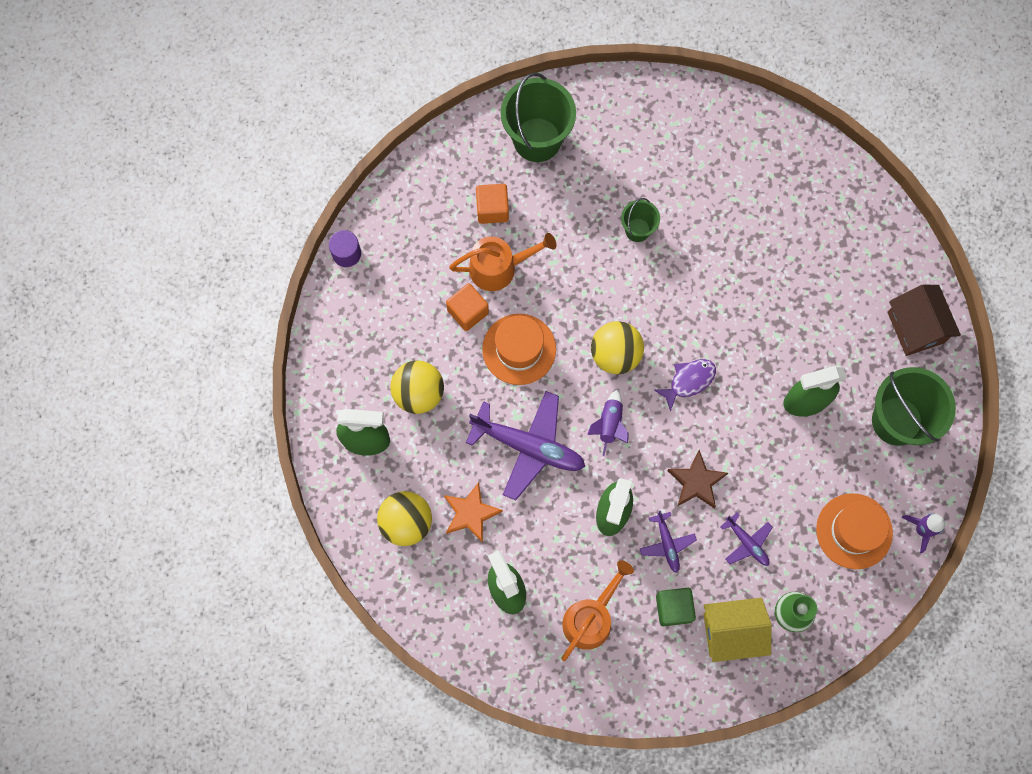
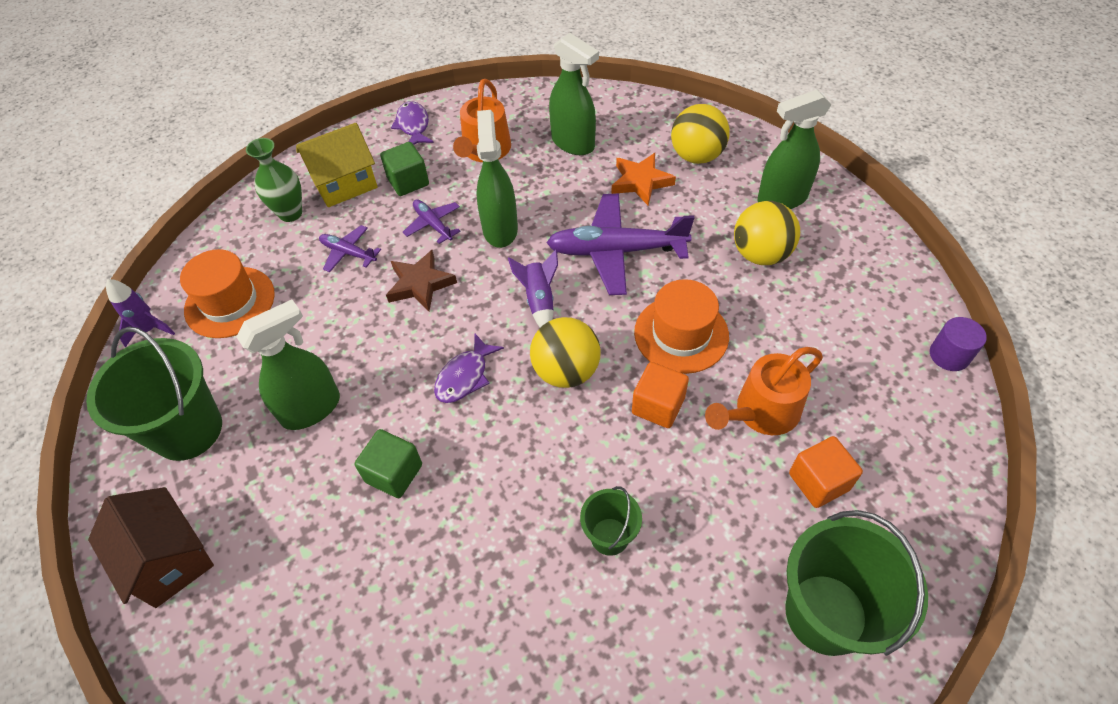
camera: 160 degrees right, 20 degrees down
(468, 312) = (764, 349): orange cube -> orange cube (658, 406)
(647, 687) = (413, 126): none -> purple fish
(759, 327) = (394, 473): none -> green cube

